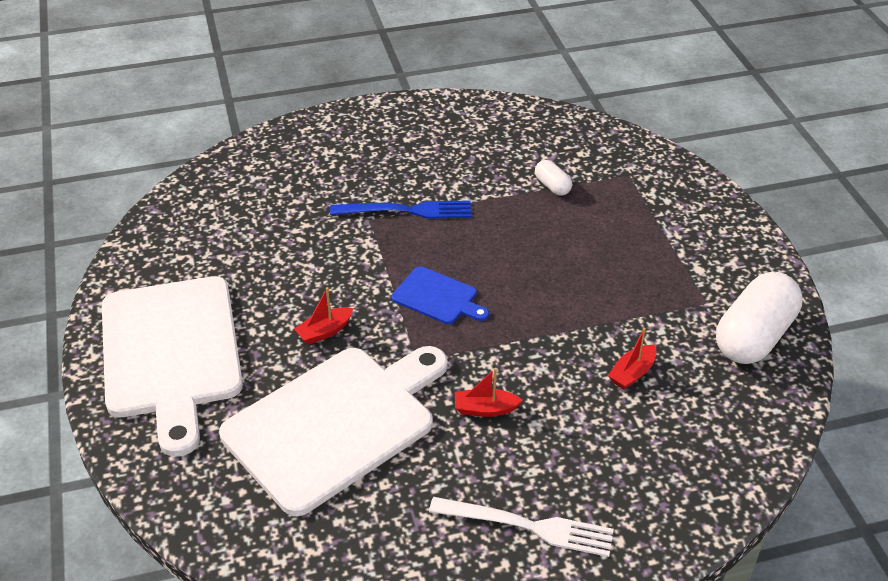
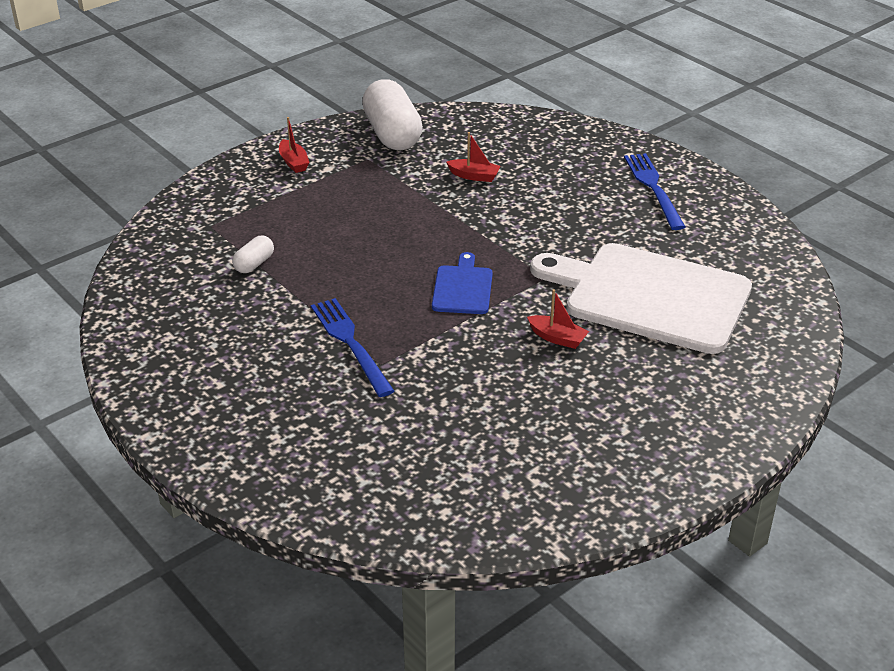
camera: 115 degrees left, 5 degrees down
(172, 352) = (663, 423): white cutting board -> none
(485, 409) = (568, 230): red boat -> red boat (293, 162)
(528, 526) = (653, 188): white fork -> blue fork
(753, 336) = (392, 134): white capsule -> white capsule turned 60 degrees clockwise

